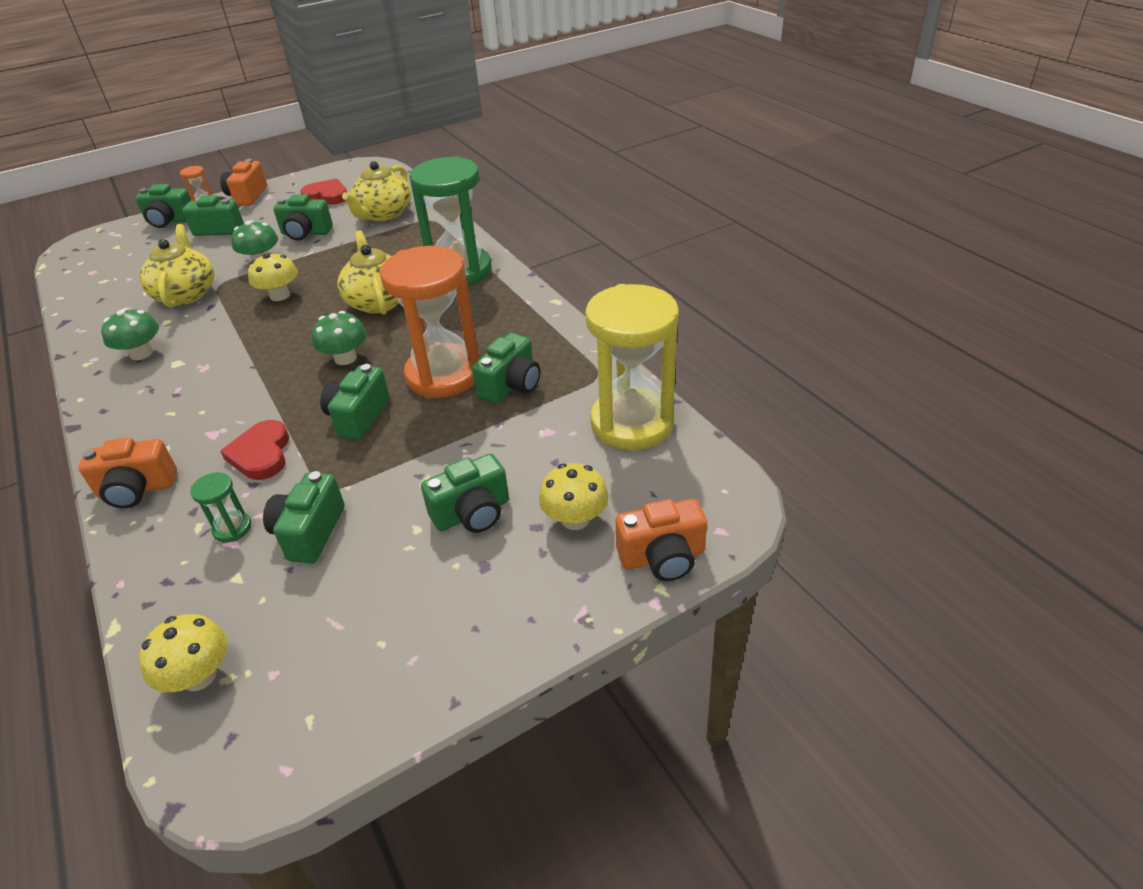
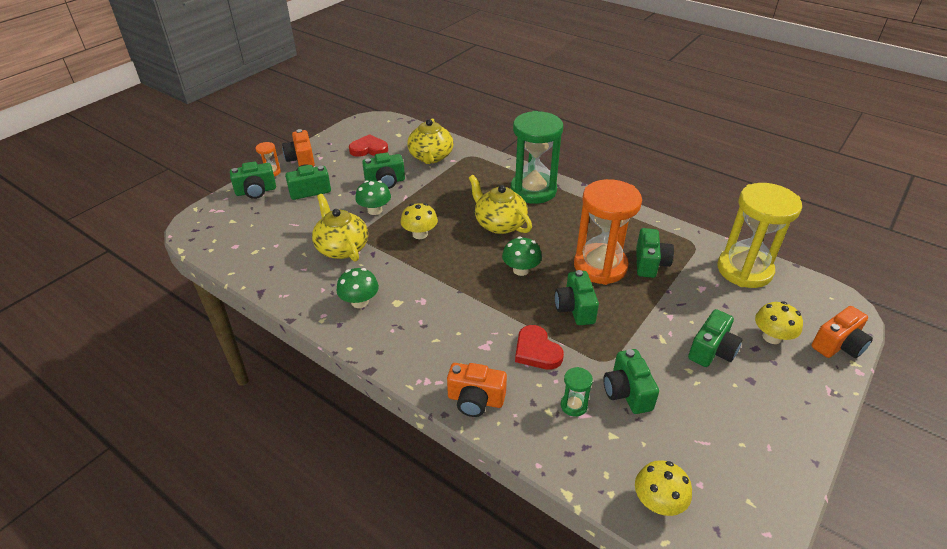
camera: 25 degrees left, 0 degrees up
(137, 489) = (475, 400): orange camera -> orange camera turned 45 degrees clockwise

